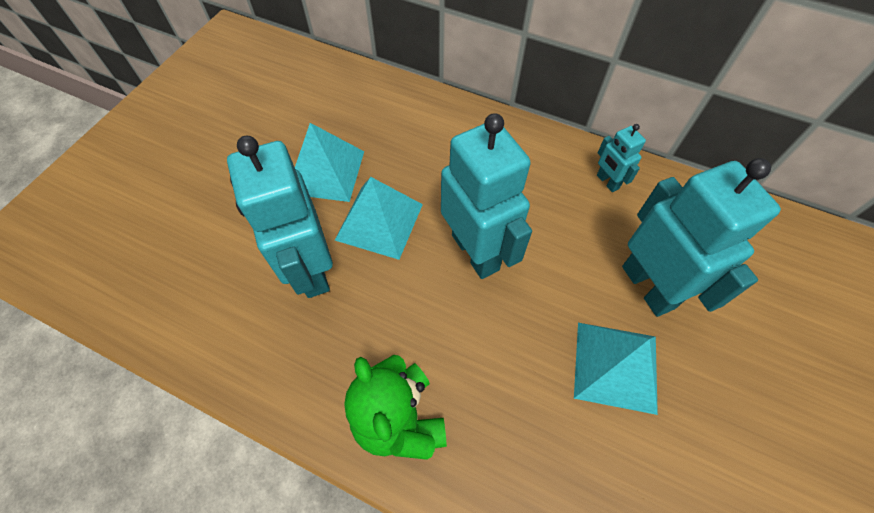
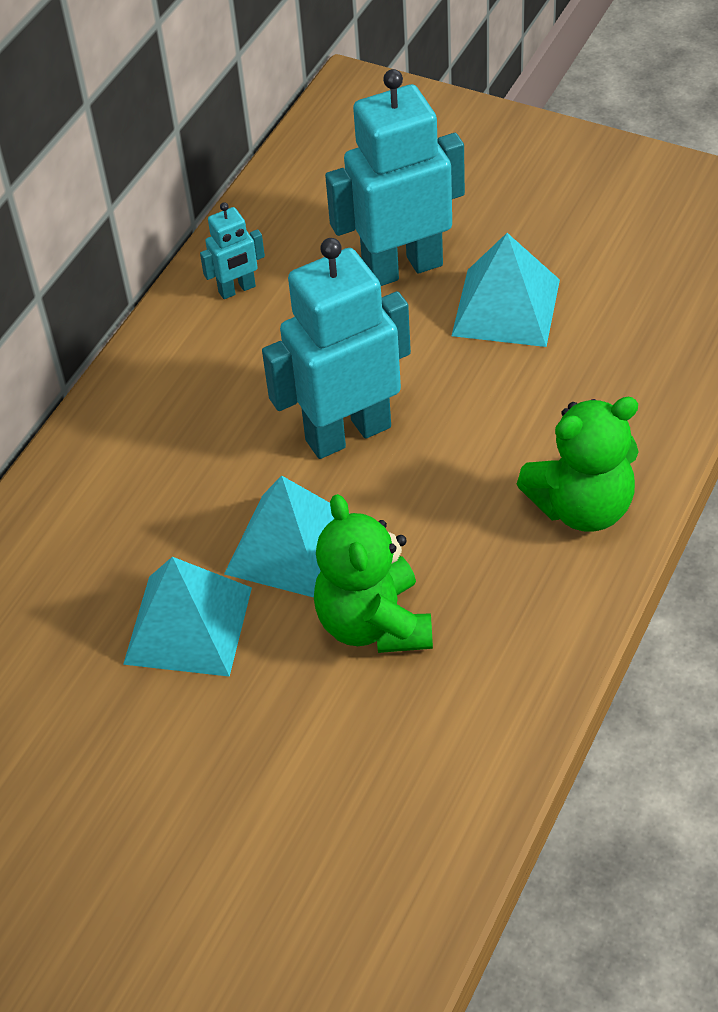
camera: 85 degrees left, 10 degrees down
(310, 270) = (374, 623): turquoise robot -> green teddy bear

